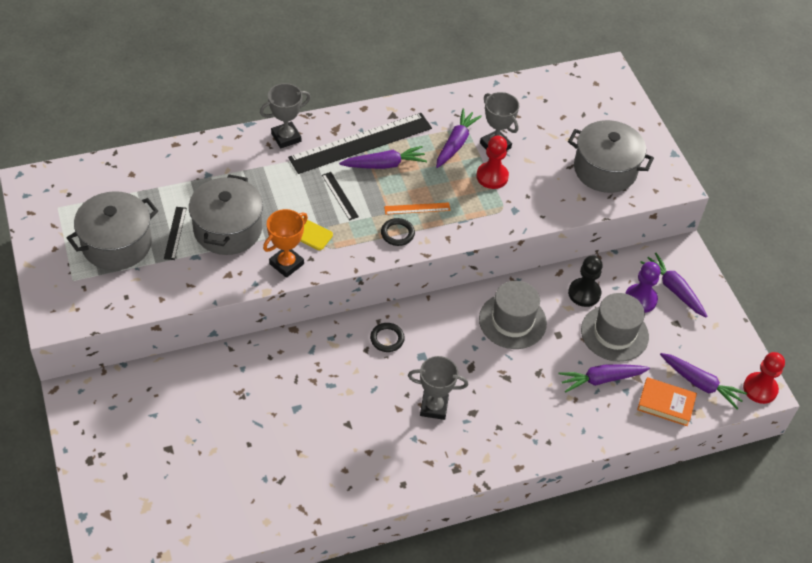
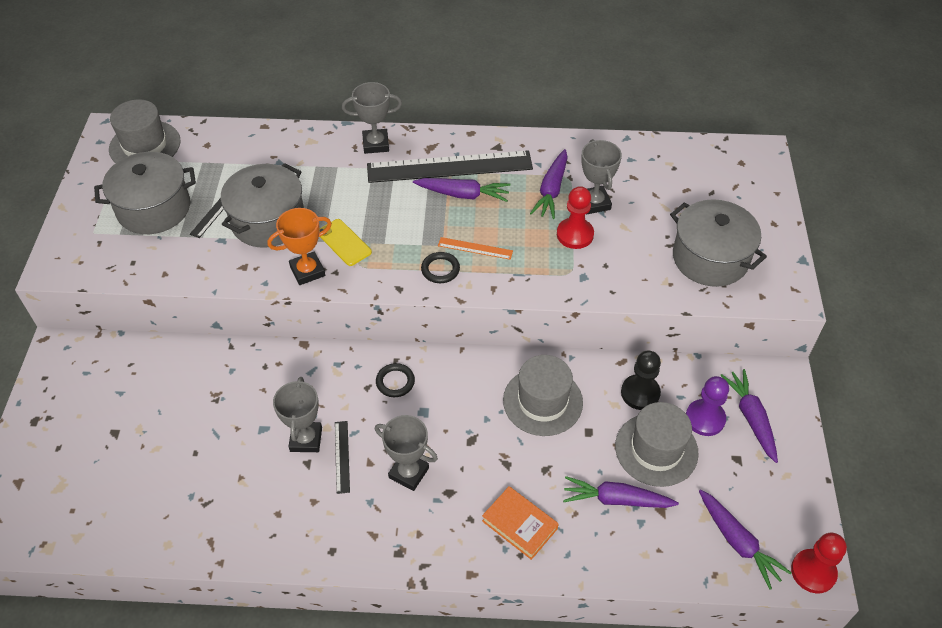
camera: 25 degrees right, 0 degrees up
(72, 188) = (145, 145): none -> grey hat
(337, 406) = (306, 439): none -> grey trophy
(340, 196) = (400, 215): black ruler -> black ruler (342, 456)
(456, 143) = (551, 190): purple carrot -> purple carrot turned 150 degrees clockwise
(665, 404) = (683, 553): orange book -> orange book (519, 525)

